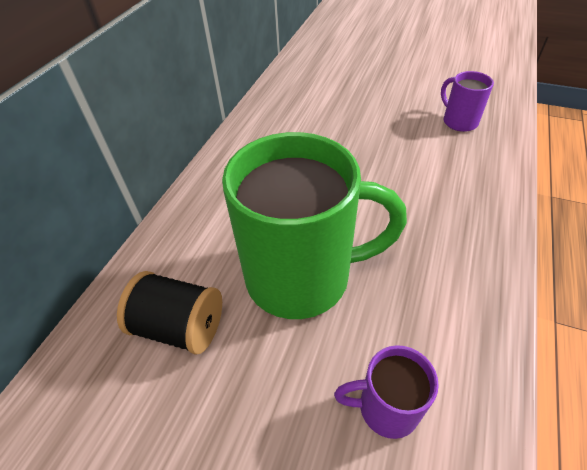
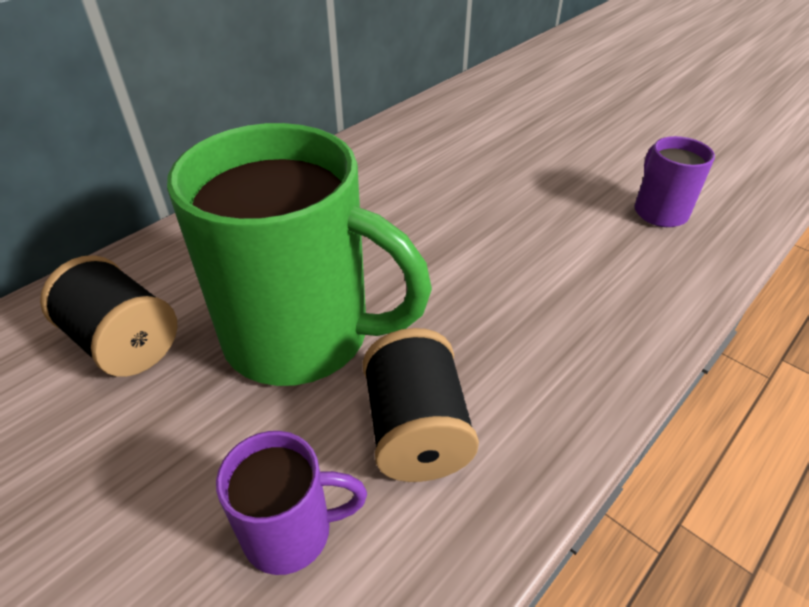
camera: 20 degrees right, 5 degrees down
(386, 407) = (291, 532): purple mug -> purple mug turned 150 degrees clockwise
(415, 312) = (416, 431): none -> black spool

